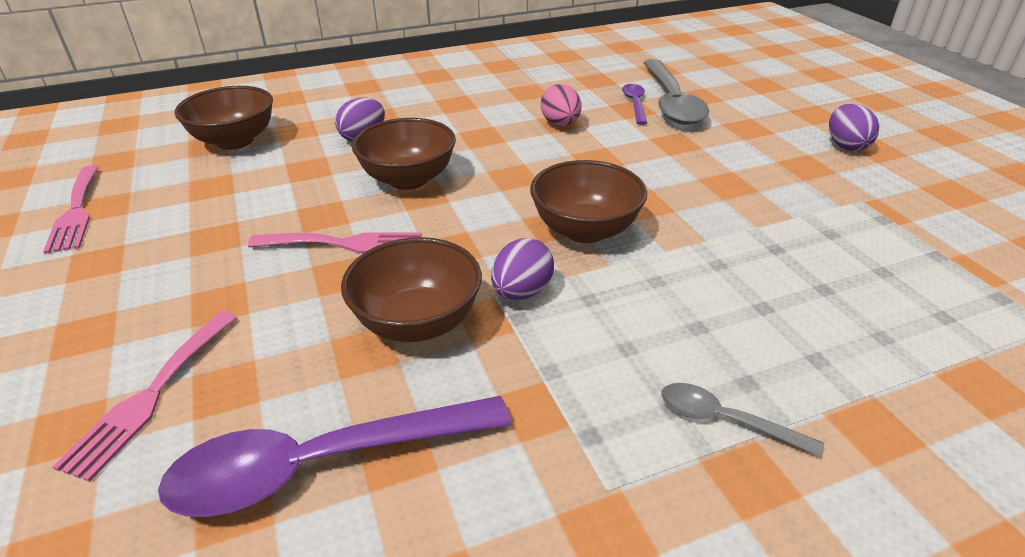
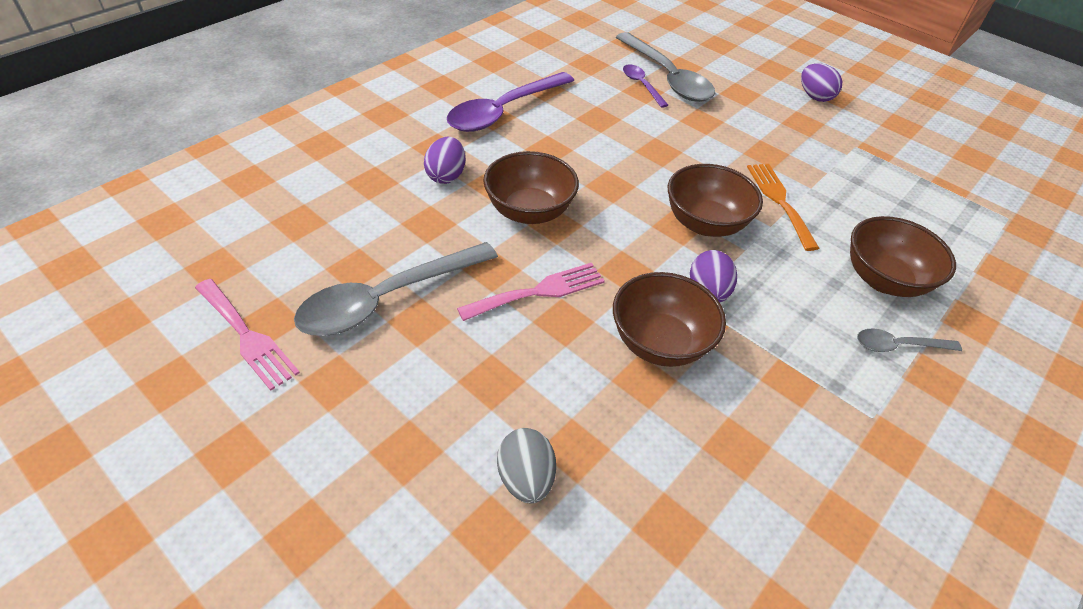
camera: 30 degrees left, 10 degrees up
(151, 396) = (526, 478): pink fork -> grey egg
(208, 214) = (387, 299): none -> grey spoon
(235, 141) = (322, 210): brown bowl -> brown bowl (883, 280)
(322, 465) = (699, 475): purple spoon -> purple spoon (504, 111)
(560, 124) = (601, 120): pink egg -> none
(700, 230) = (779, 201): none -> orange fork

